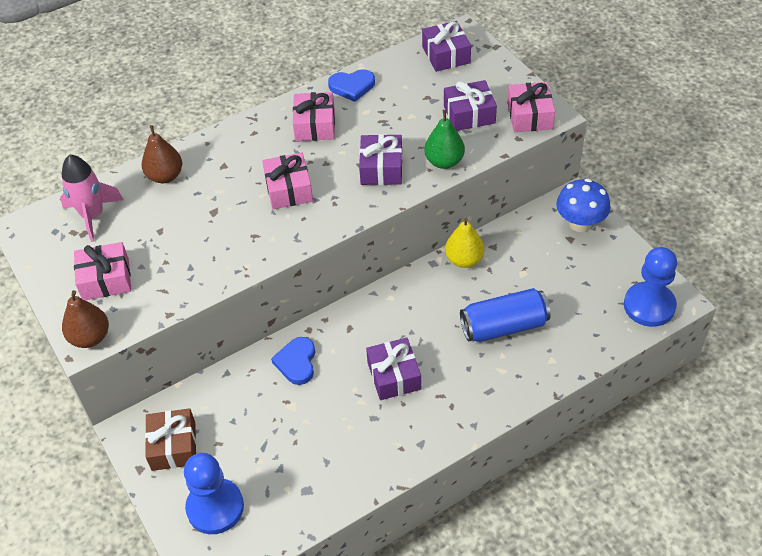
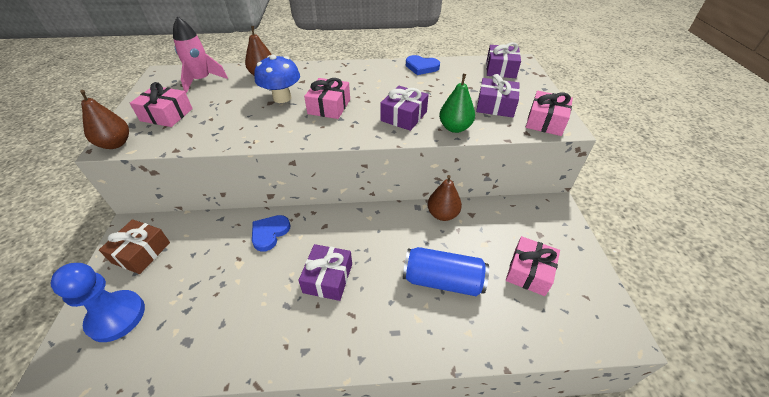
camera: 25 degrees right, 5 degrees down
(315, 125) = (379, 79): pink gift -> pink gift (529, 272)
(464, 260) = (442, 214): yellow pear -> brown pear
(580, 223) = (554, 226): blue mushroom -> blue mushroom (282, 98)
(649, 306) = (592, 326): blue pawn -> none

